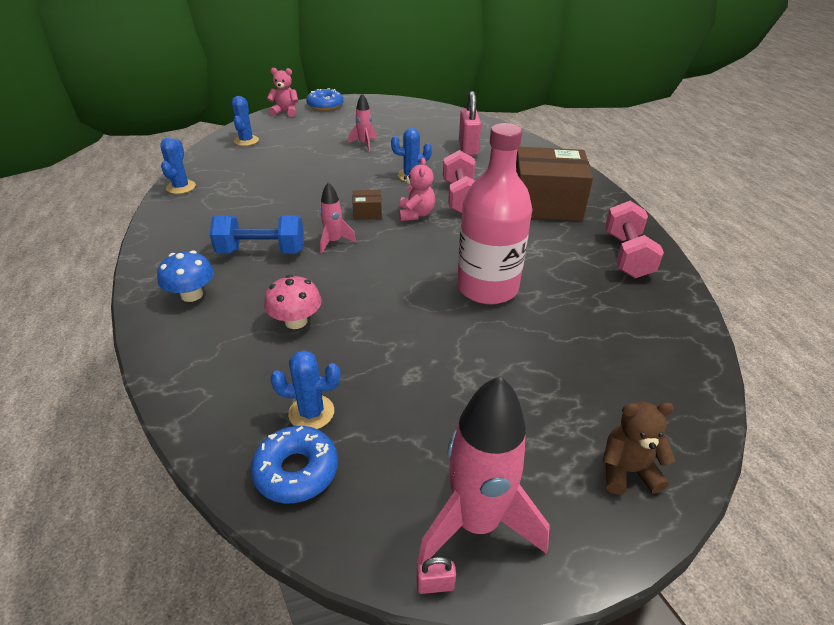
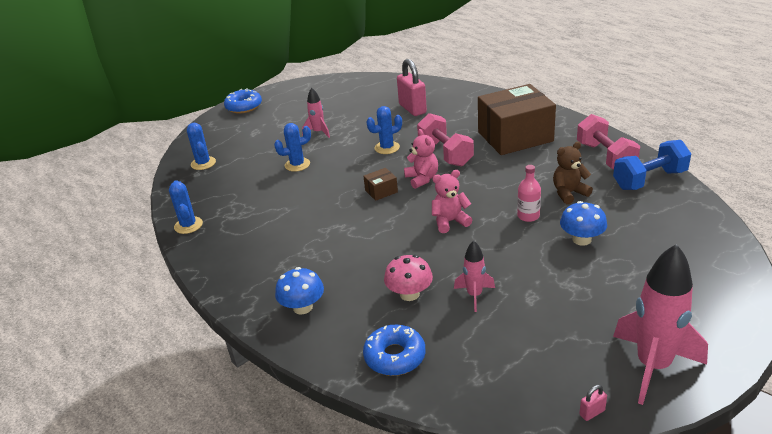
camera: 20 degrees left, 5 degrees down
(261, 251) = (324, 253): blue dumbbell -> blue dumbbell (649, 180)
(285, 112) = (211, 124): pink teddy bear -> pink teddy bear (450, 221)
(296, 470) = (512, 388): blue donut -> blue donut (395, 356)
(311, 412) = (485, 349): blue cactus -> blue cactus (297, 165)
(334, 242) = (377, 224): pink rocket -> pink rocket (474, 295)
(435, 585) = (659, 410): pink padlock -> pink padlock (592, 413)
(487, 287) = (528, 216): pink bottle -> pink bottle, size x0.42
(523, 334) = (581, 239): none -> blue mushroom
(627, 470) = (715, 298): brown teddy bear -> brown teddy bear (569, 193)

